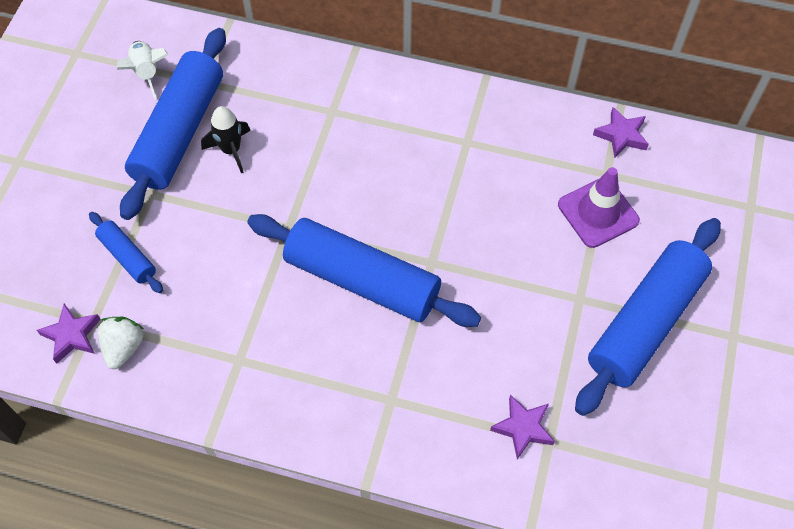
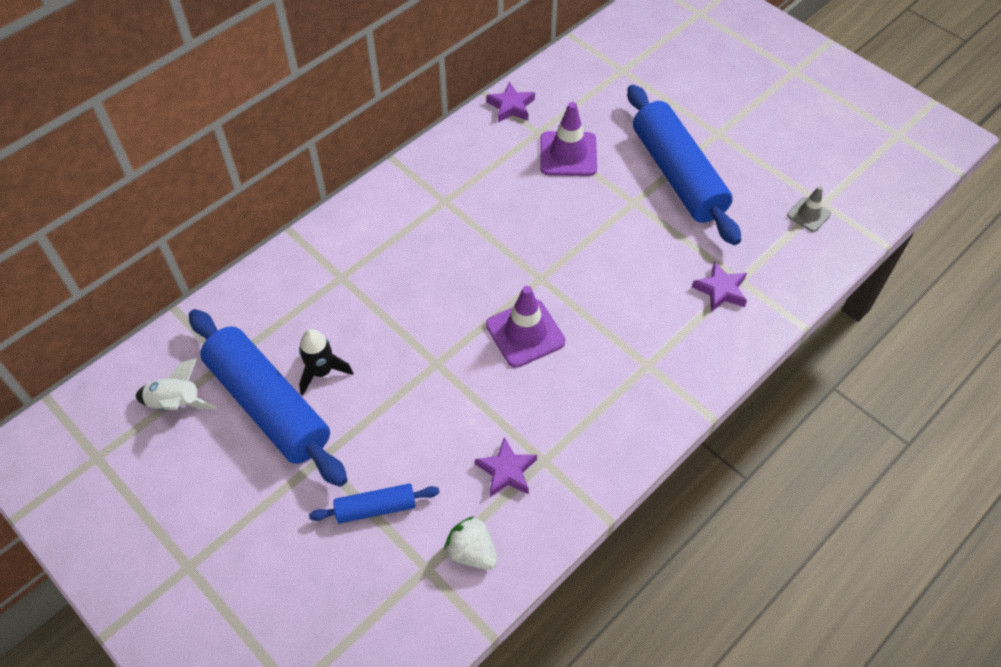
camera: 60 degrees left, 5 degrees down
(71, 335) = (429, 594): purple star -> purple star (506, 471)
(362, 280) = (525, 333): blue rolling pin -> purple traffic cone
(685, 475) = (808, 215): none -> grey traffic cone

